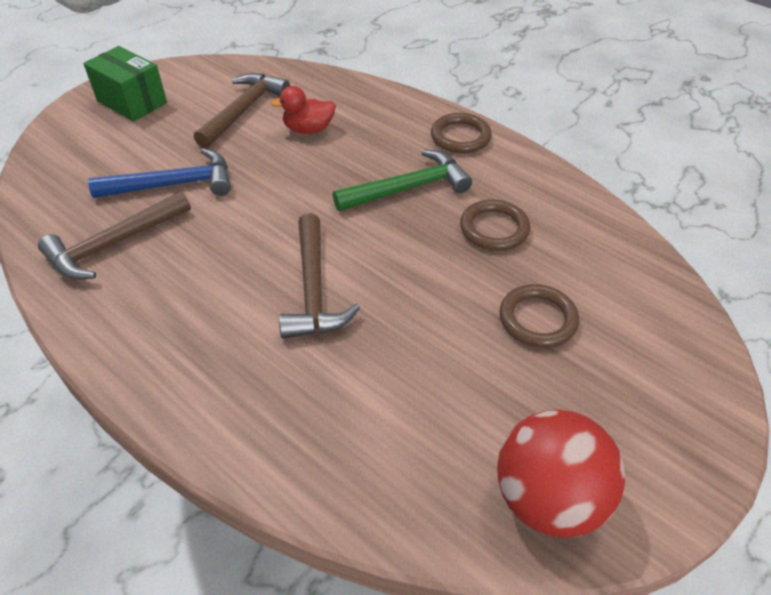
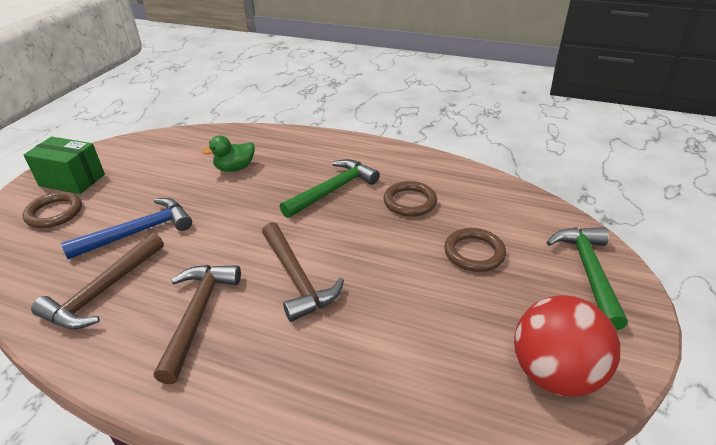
camera: 20 degrees left, 10 degrees down
(243, 111) = (174, 166): brown hammer -> brown hammer (198, 315)
(308, 129) = (235, 168): red duck -> green duck
(460, 137) = (352, 149): brown ring -> brown ring (54, 213)
(673, 389) = (588, 272): none -> green hammer

